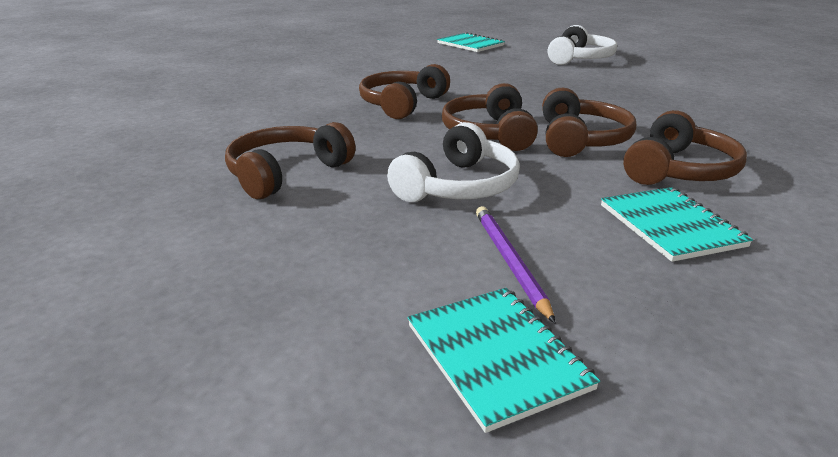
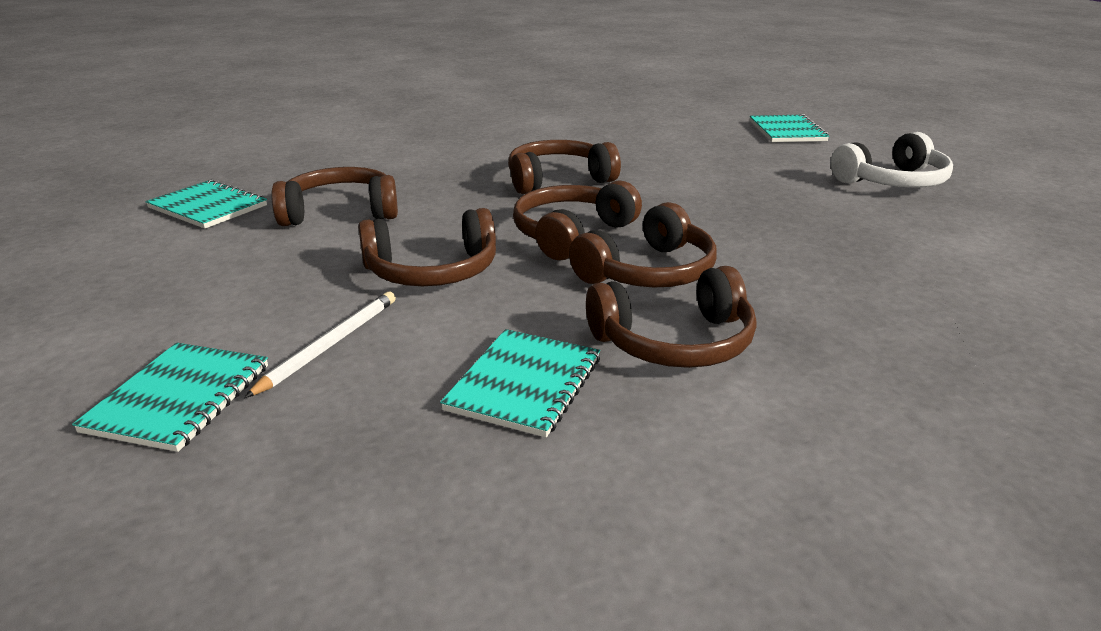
camera: 40 degrees right, 0 degrees up
(136, 211) = (208, 207): none -> turquoise notebook
(458, 186) = (432, 271): white headphones -> brown headphones
(509, 261) = (329, 345): purple pencil -> white pencil

